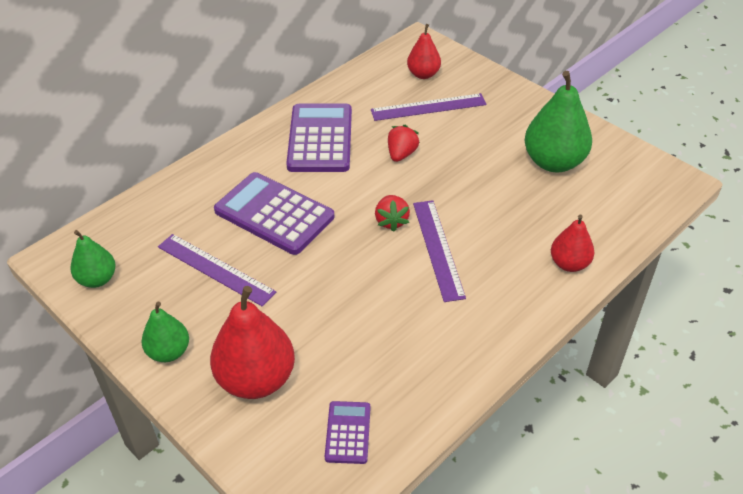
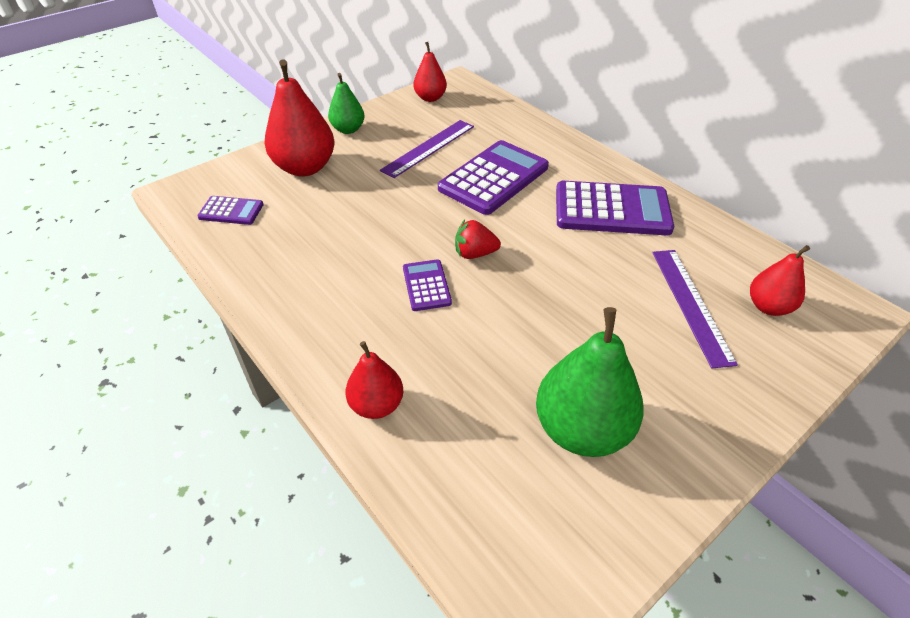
camera: 95 degrees right, 0 degrees up
(97, 279) = (430, 98): green pear -> red pear
(401, 154) = (589, 271): red strawberry -> none
(438, 249) = (426, 285): purple ruler -> purple calculator

